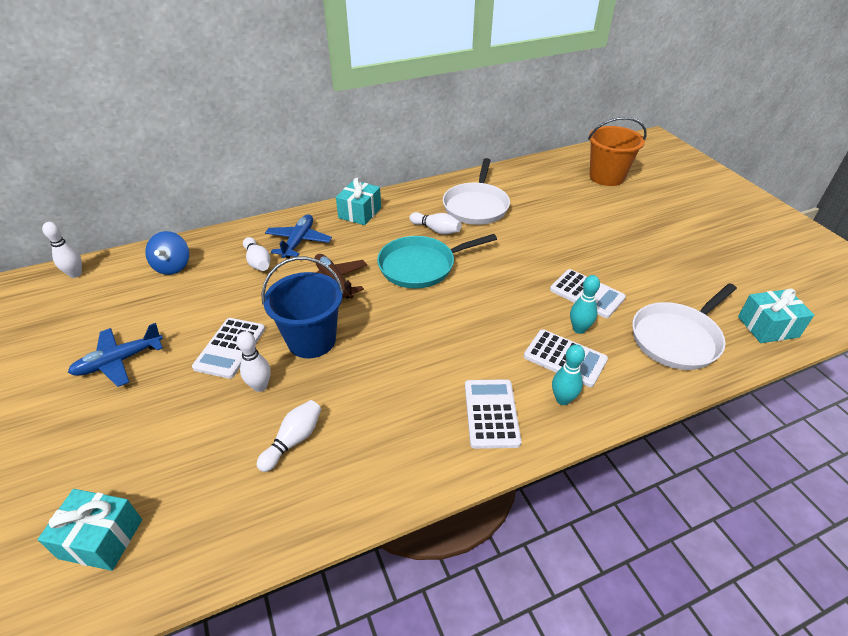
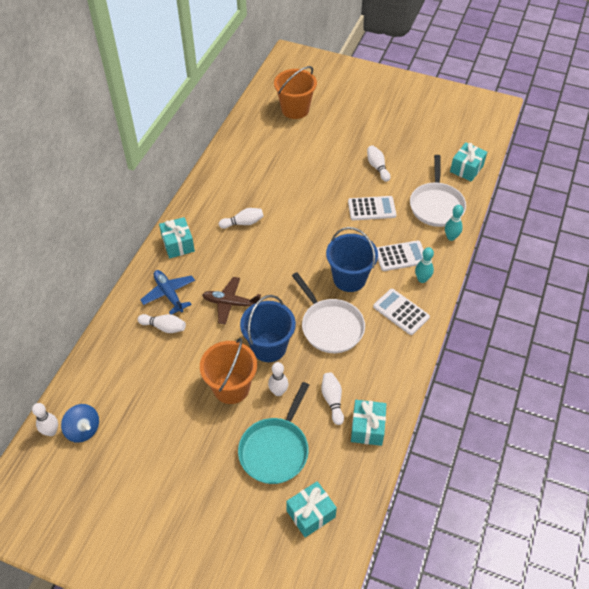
camera: 45 degrees left, 10 degrees up
(119, 361) = (179, 447): blue plane -> none
(173, 266) = (112, 373): blue spinning top -> blue spinning top (83, 430)
(230, 348) = (231, 387): white calculator -> orange bucket
(284, 504) = (367, 428): none -> turquoise gift
(420, 266) = (266, 255): turquoise pan -> turquoise pan (275, 450)
(476, 206) = (245, 187): white pan -> white pan (330, 326)
(476, 339) = (349, 278): none -> blue bucket
(579, 329) = (390, 234): turquoise bowling pin -> turquoise bowling pin (451, 237)
(641, 263) = (377, 167): none -> white bowling pin

